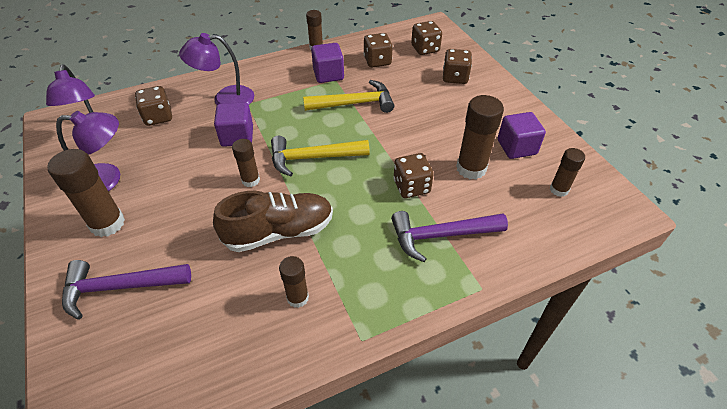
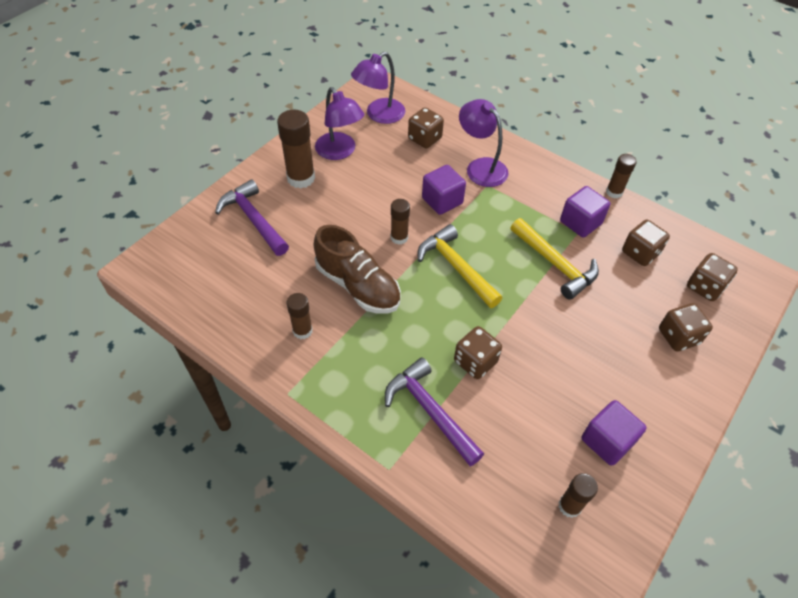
camera: 60 degrees right, 5 degrees up
(471, 168) = (539, 406): brown glue stick -> none

